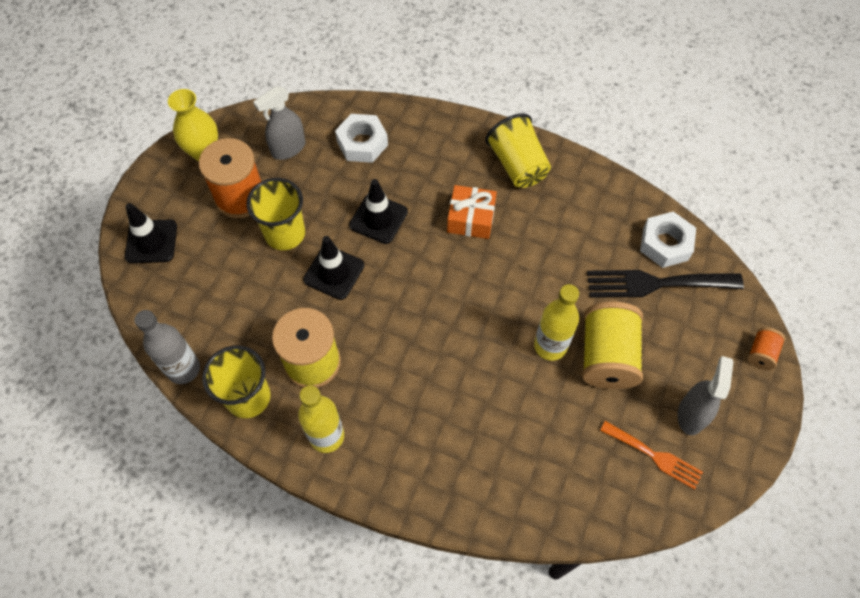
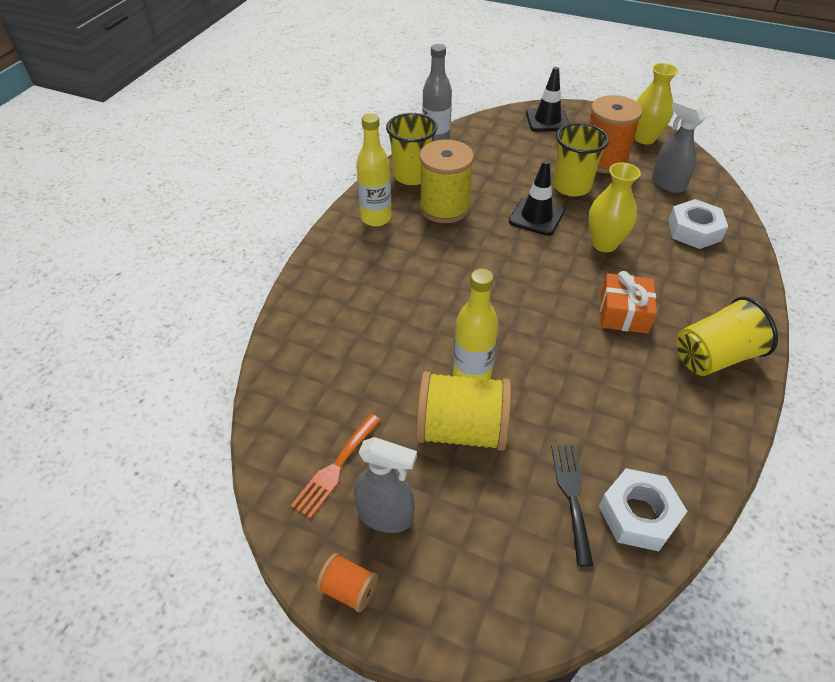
camera: 90 degrees right, 15 degrees down
(378, 218) = (604, 244): black traffic cone -> yellow vase
(656, 283) = (571, 495): black fork -> black fork, size x0.63
(761, 354) = (476, 625): orange spool -> orange spool (348, 589)

